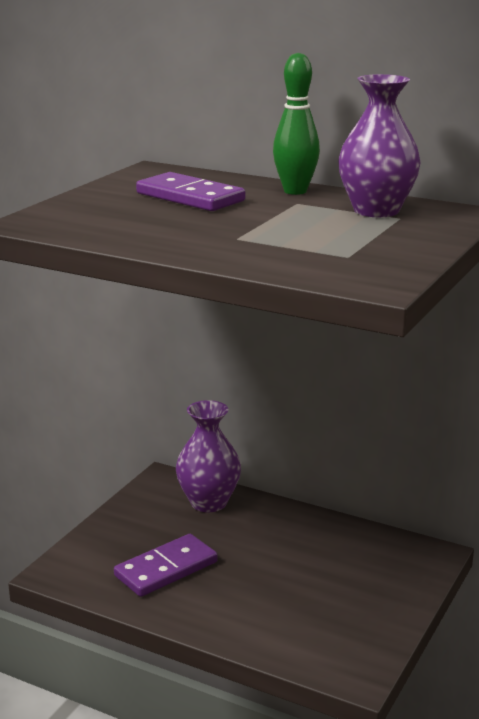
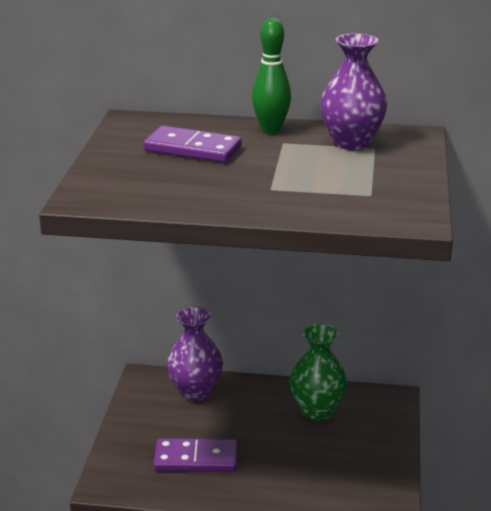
camera: 20 degrees left, 5 degrees up
(166, 569) = (196, 459): purple domino -> purple domino turned 60 degrees clockwise
(333, 548) = (317, 410): none -> green vase

